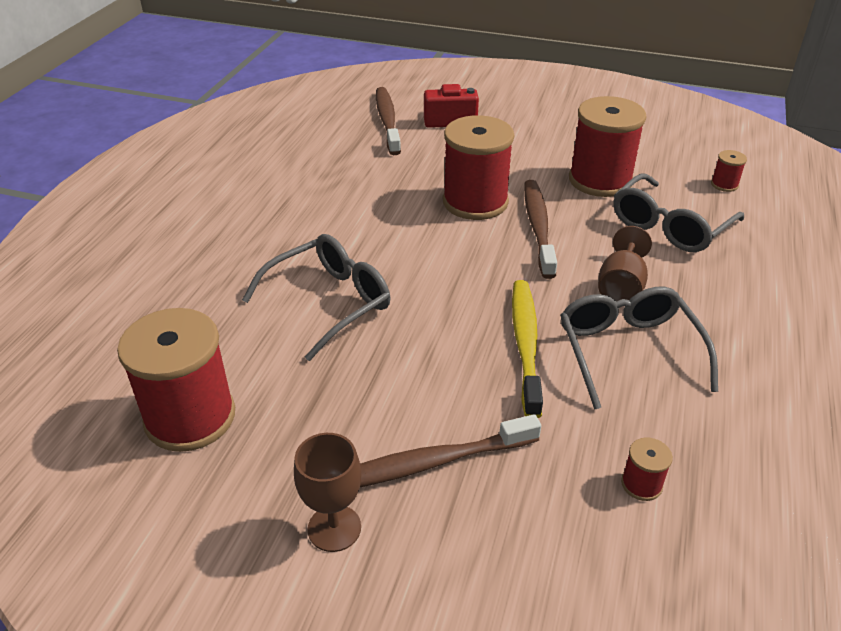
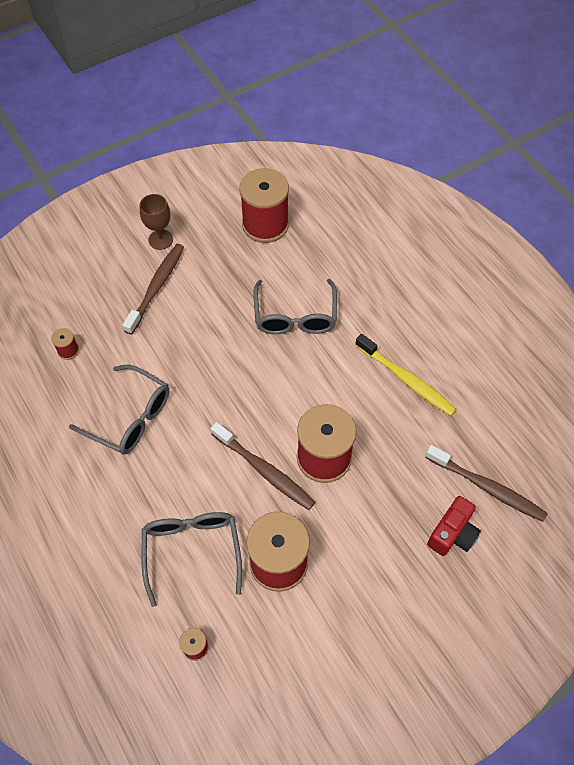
camera: 130 degrees right, 20 degrees up
(525, 344) = (181, 377): yellow toothbrush -> yellow toothbrush (406, 380)
(621, 287) = (172, 462): brown goblet -> none

